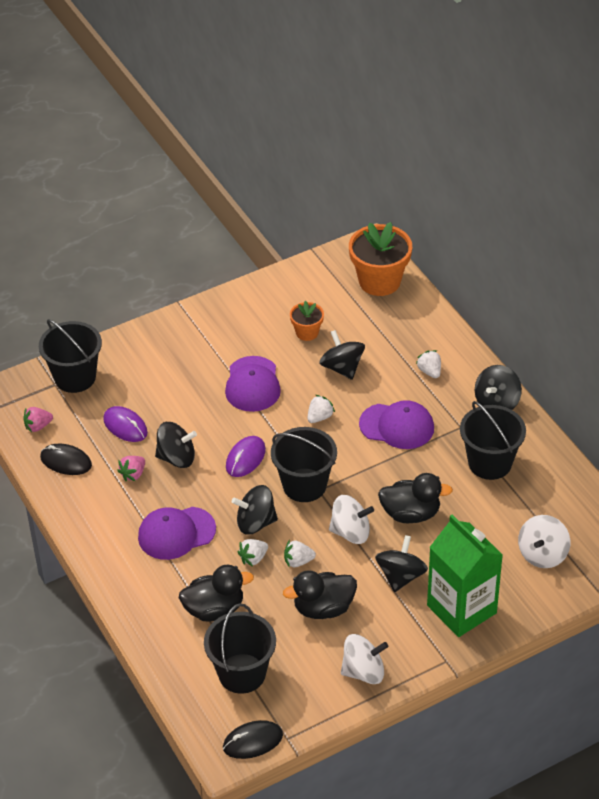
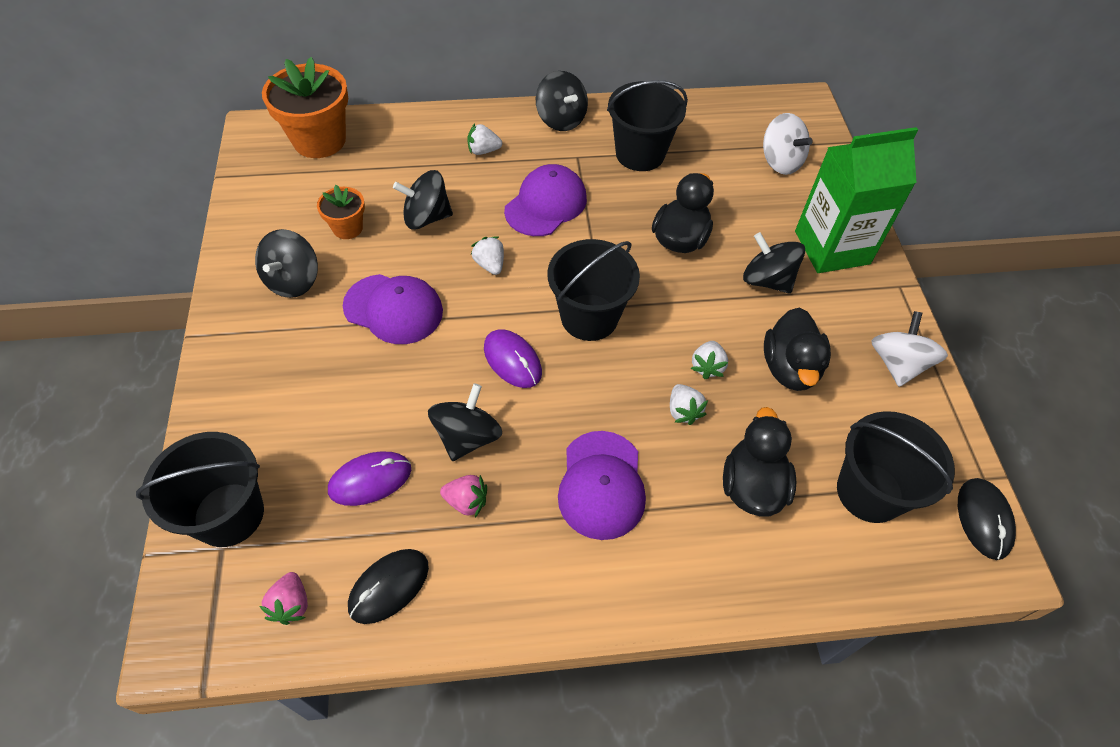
camera: 70 degrees left, 10 degrees up
(133, 474) = (466, 501): pink strawberry -> pink strawberry turned 45 degrees counterclockwise
(255, 523) = (625, 388): black spinning top -> black spinning top (293, 281)
(351, 532) = (683, 300): white spinning top -> none

